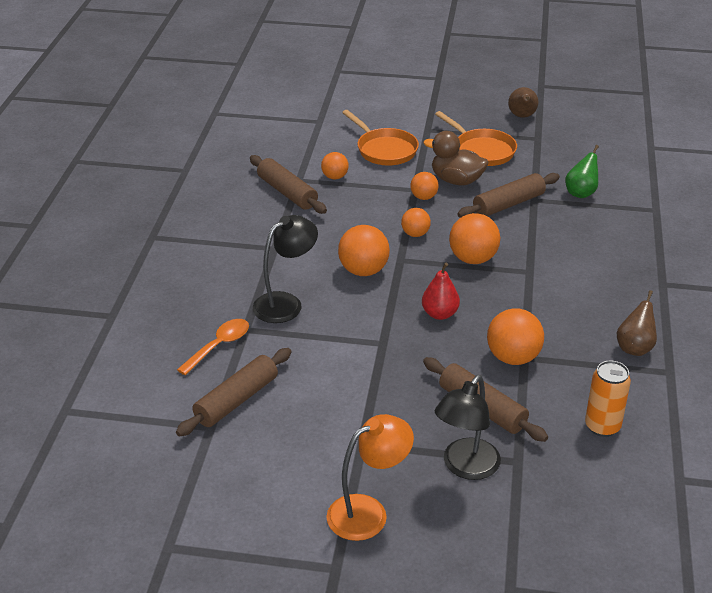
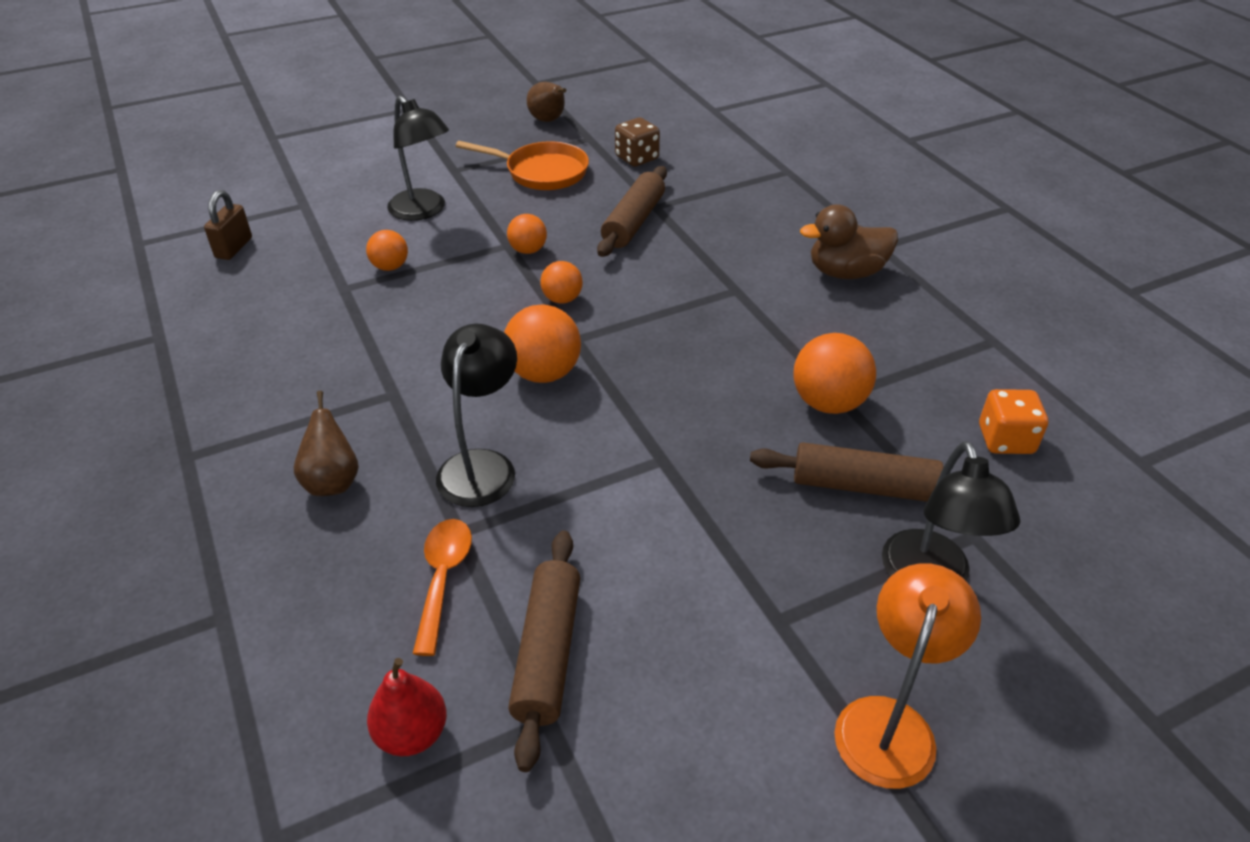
camera: 35 degrees left, 5 degrees up
(260, 134) = (234, 248): none -> brown padlock
(287, 192) = (343, 311): brown rolling pin -> none
(384, 150) = (423, 211): orange pan -> black lamp
(439, 314) = (691, 387): red pear -> red pear (412, 734)
(456, 180) = (547, 216): brown duck -> brown duck (846, 272)
(473, 259) = (660, 301): orange ball -> none
(556, 163) = (637, 158): none -> brown dice
(581, 193) = (696, 181): green pear -> none
(602, 426) = (1005, 440): orange can -> orange dice
(634, 348) = (933, 330): brown pear -> brown pear (332, 482)

